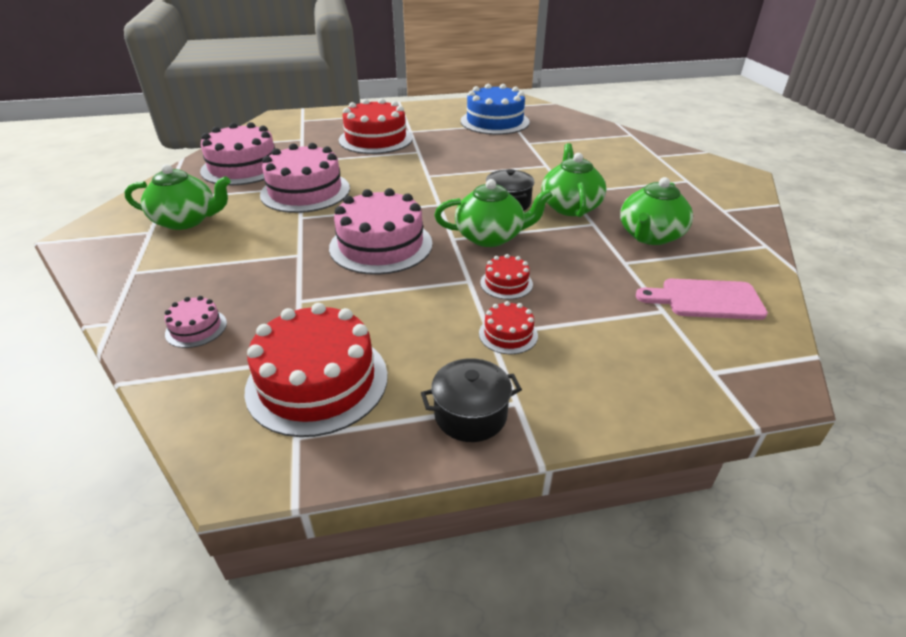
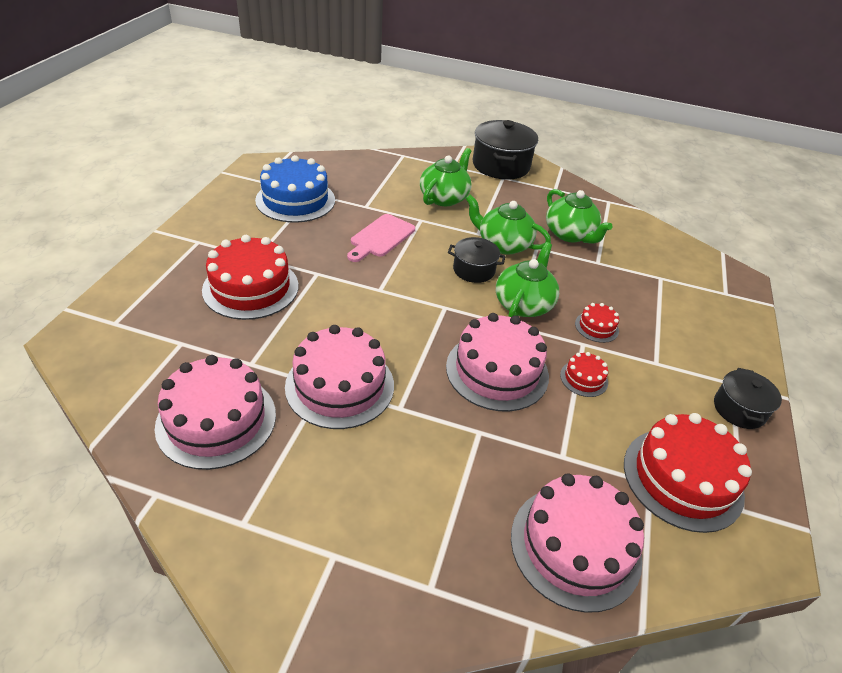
camera: 65 degrees left, 5 degrees up
(186, 220) = (331, 511): green teapot -> green teapot (444, 198)
(196, 328) = (575, 546): pink cake -> pink cake, size x2.15
(508, 334) = (660, 355): red cake -> red cake (584, 378)
(706, 299) = (656, 256): pink cutting board -> pink cutting board (381, 237)
(707, 174) = (501, 165): none -> black pot

